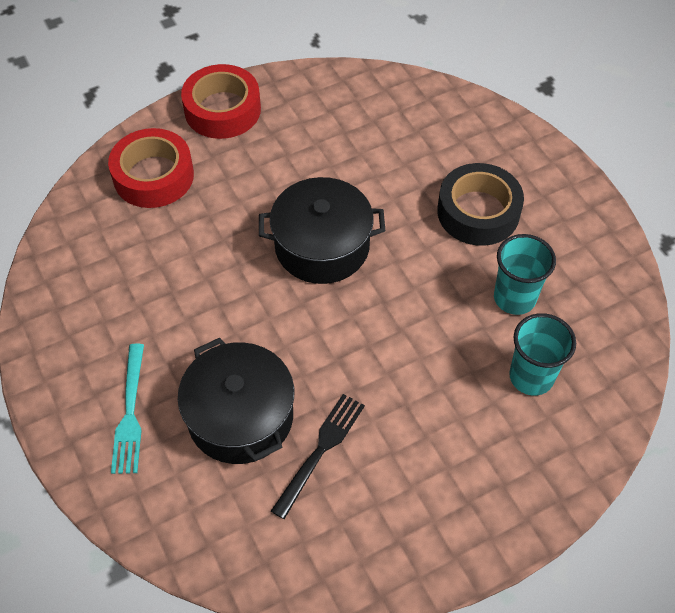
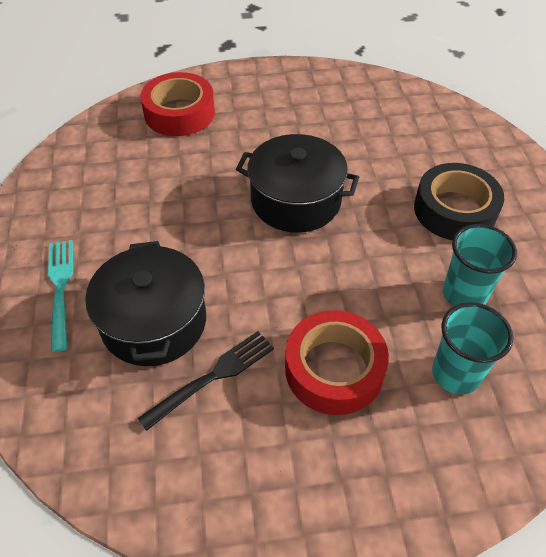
camera: 20 degrees right, 5 degrees down
(130, 413) = (60, 288): turquoise fork -> turquoise fork turned 150 degrees clockwise
(222, 110) = (259, 80): red tape -> red tape (334, 369)

